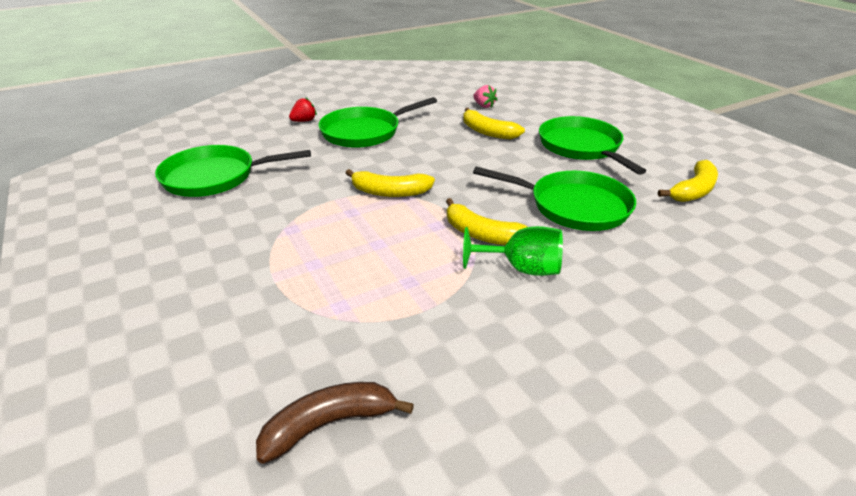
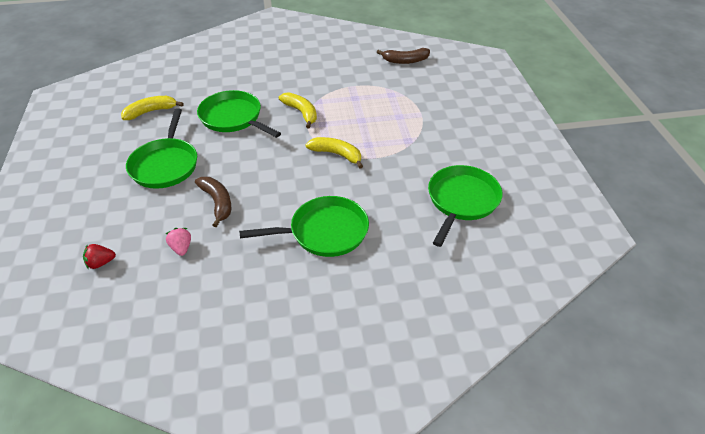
camera: 160 degrees left, 10 degrees up
(214, 177) = (461, 200): green pan -> green pan turned 75 degrees counterclockwise
(304, 121) = (377, 269): red strawberry -> red strawberry (101, 263)
(487, 132) = (217, 202): yellow banana -> brown banana
(522, 269) = (297, 92): green goblet -> none

